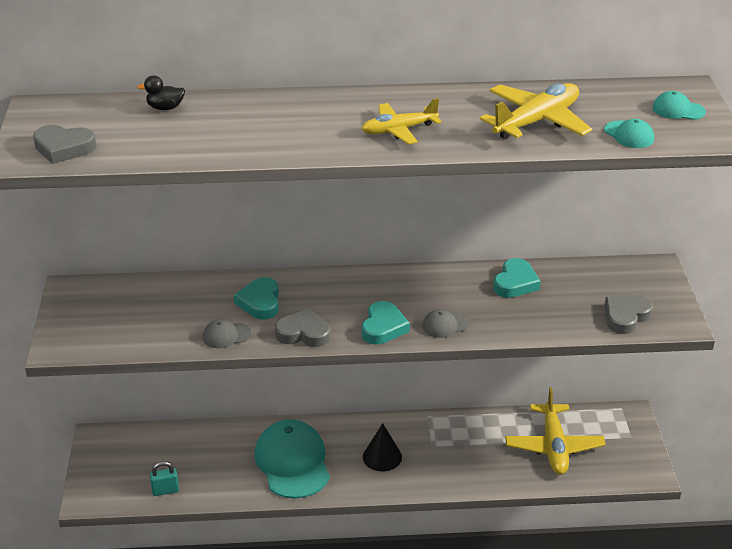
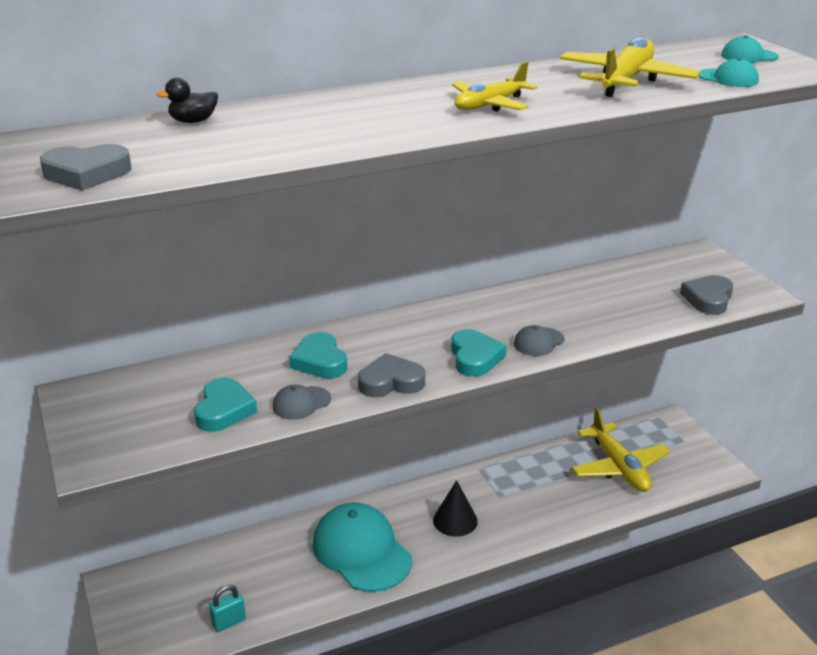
camera: 20 degrees left, 5 degrees down
(515, 283) = (579, 290): turquoise heart -> turquoise heart (224, 410)

